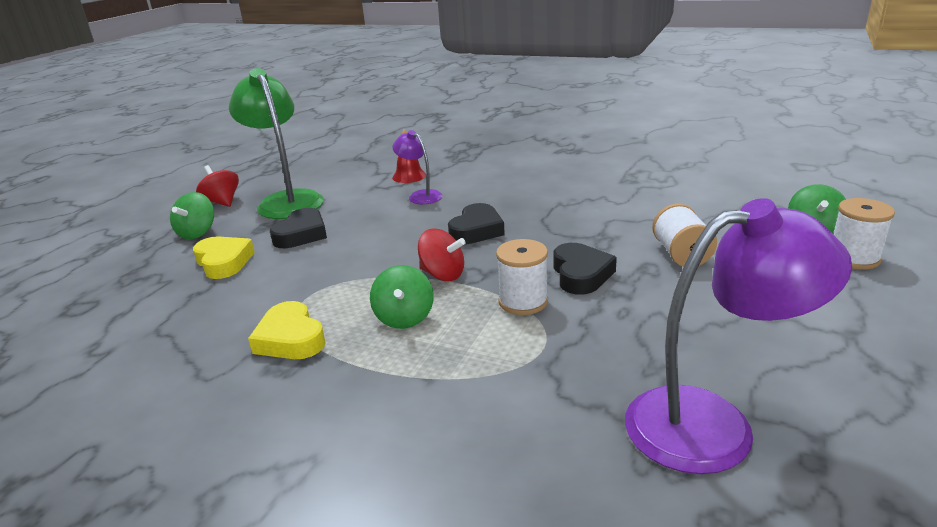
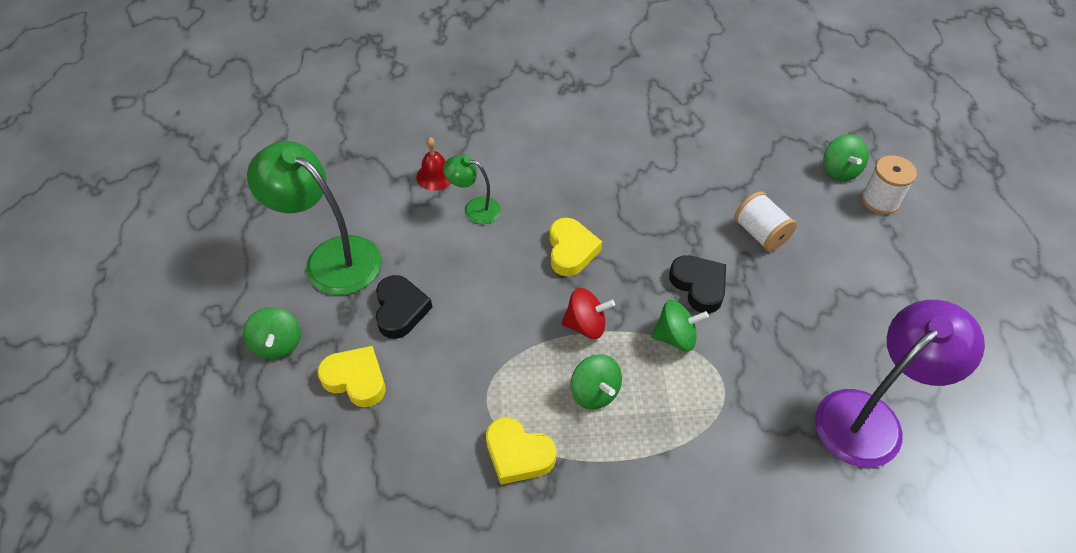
camera: 30 degrees left, 25 degrees up
(222, 202) = (254, 283): red spinning top -> none
(420, 195) = (474, 209): purple lamp -> green lamp
(476, 230) = (571, 250): black heart -> yellow heart
(523, 301) = (675, 337): white spool -> green spinning top

